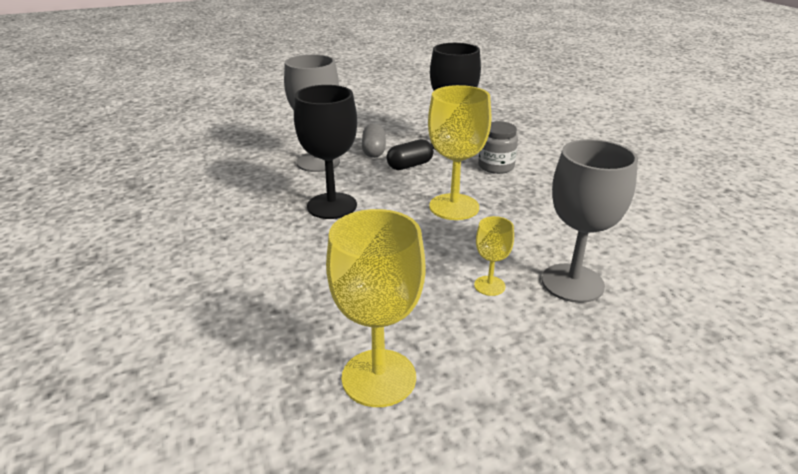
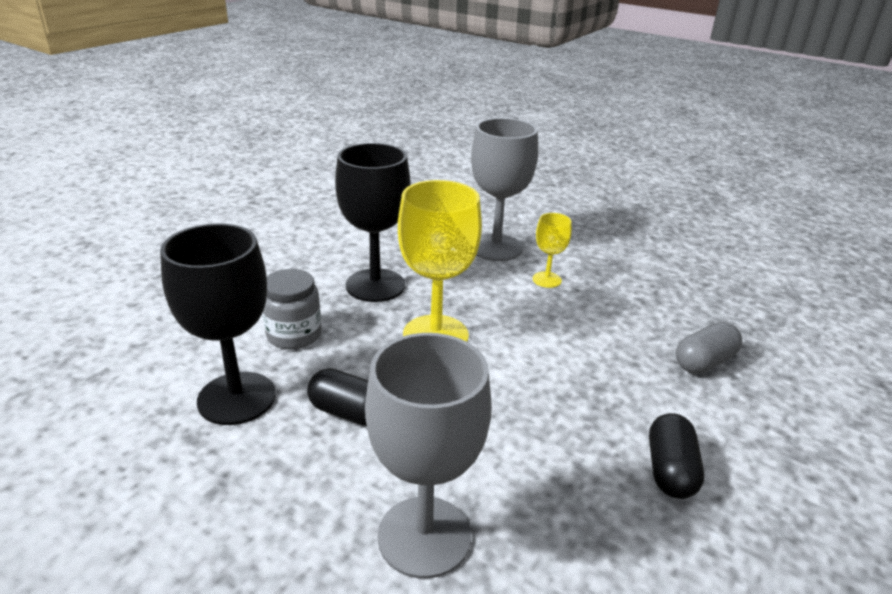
camera: 125 degrees left, 0 degrees up
(257, 232) = (670, 470): none -> black capsule
(332, 206) = (538, 435): black goblet -> black goblet (375, 285)
(374, 151) = (321, 481): grey capsule -> grey capsule (704, 362)
(379, 377) = (702, 295): yellow goblet -> none

